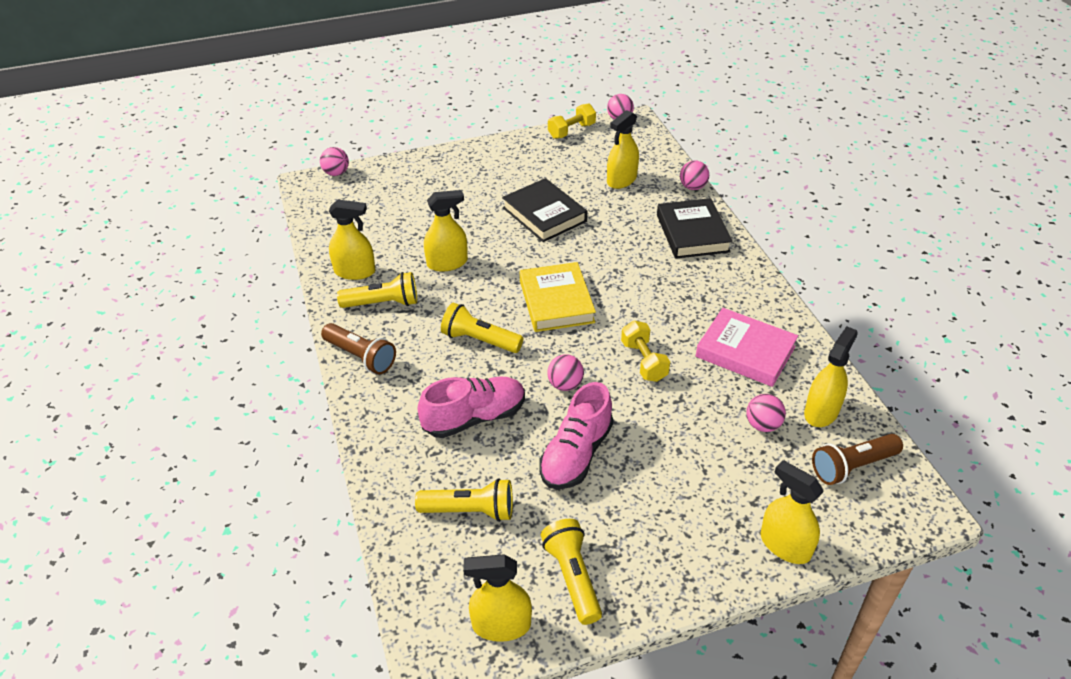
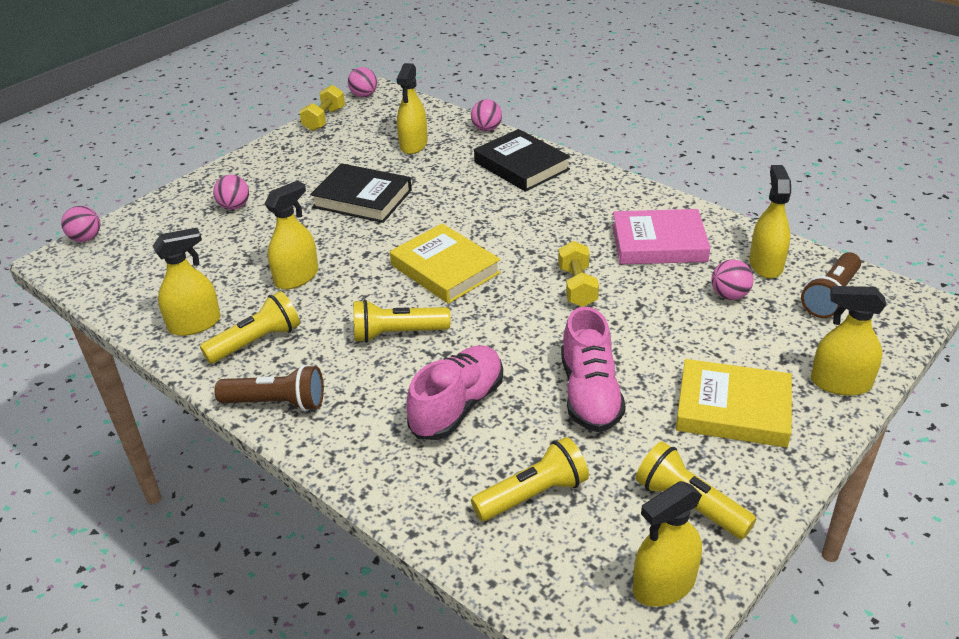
camera: 30 degrees left, 5 degrees down
(565, 385) = (522, 337): pink ball -> pink ball (234, 206)
(644, 361) = (577, 287): yellow dumbbell -> yellow dumbbell turned 45 degrees clockwise
(674, 522) = (732, 409): none -> yellow book

